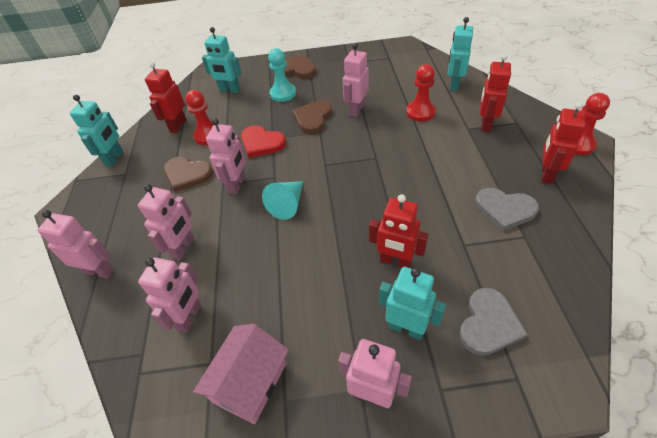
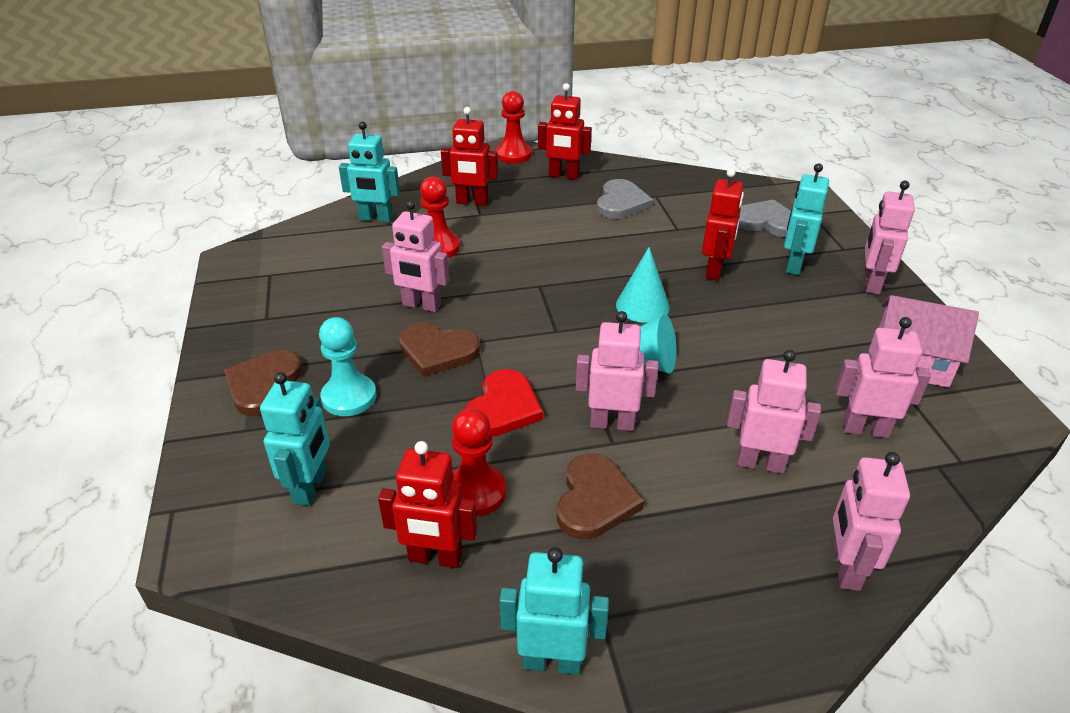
camera: 100 degrees left, 10 degrees down
(348, 209) = (642, 306): none -> turquoise cone

